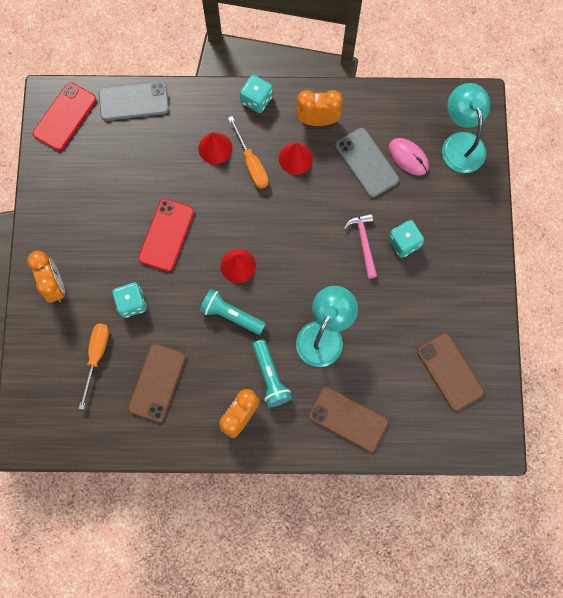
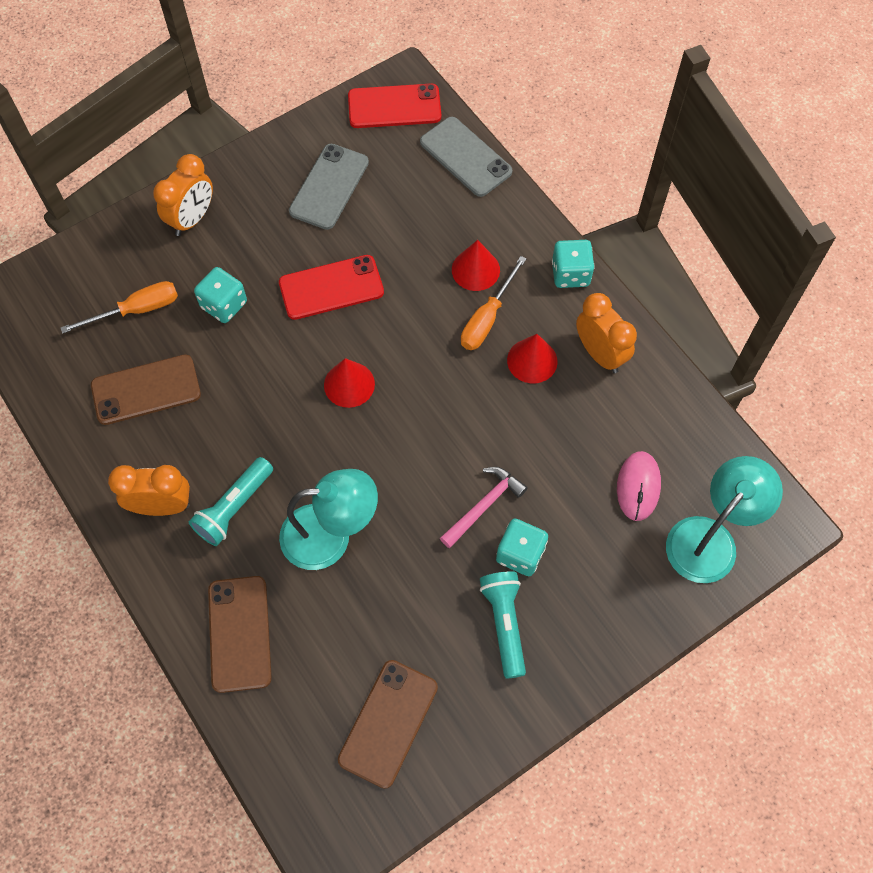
camera: 55 degrees right, 10 degrees down
(231, 315) = (282, 415): turquoise flashlight -> turquoise flashlight (504, 623)
(367, 162) = (591, 443): grey phone -> grey phone (329, 187)

